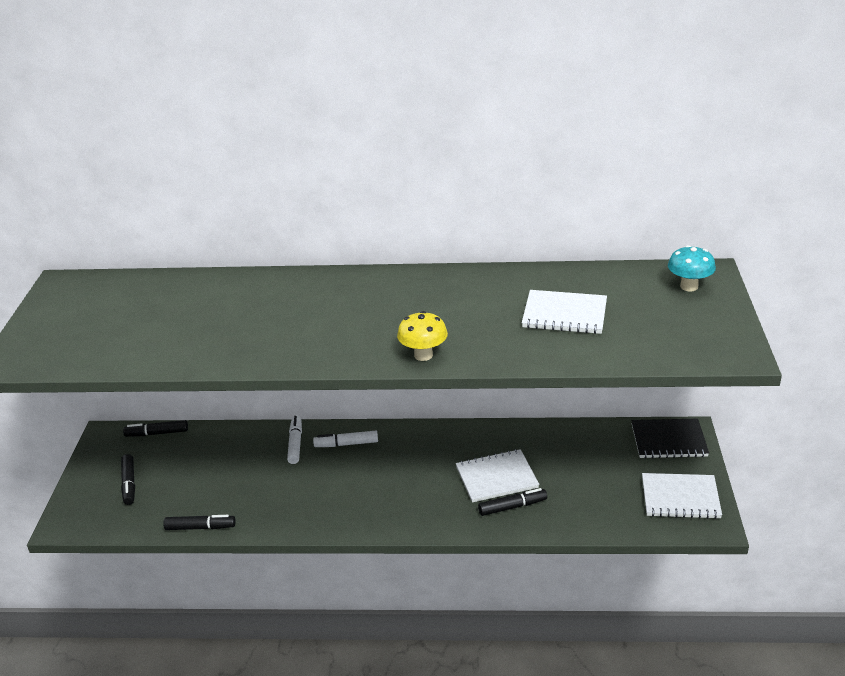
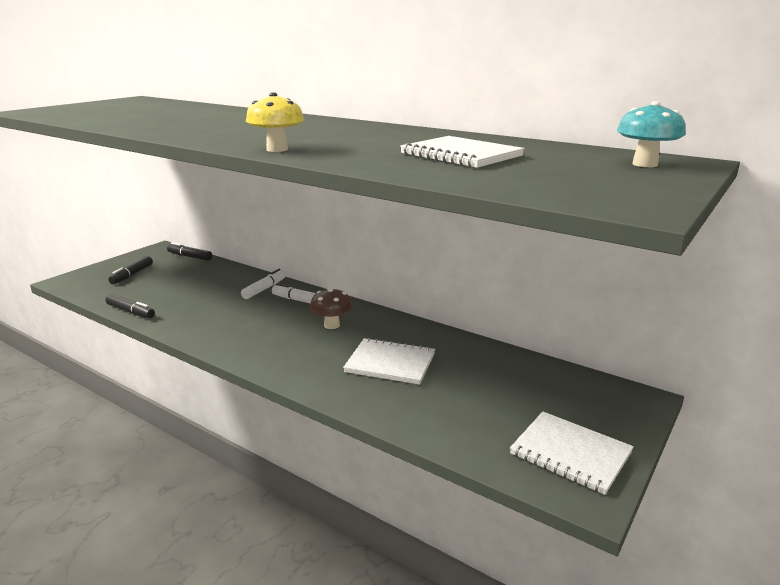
camera: 30 degrees right, 10 degrees down
(408, 459) = (332, 325): none -> brown mushroom
(512, 507) = (377, 390): black marker -> none
(668, 440) = (608, 398): black notebook -> none

